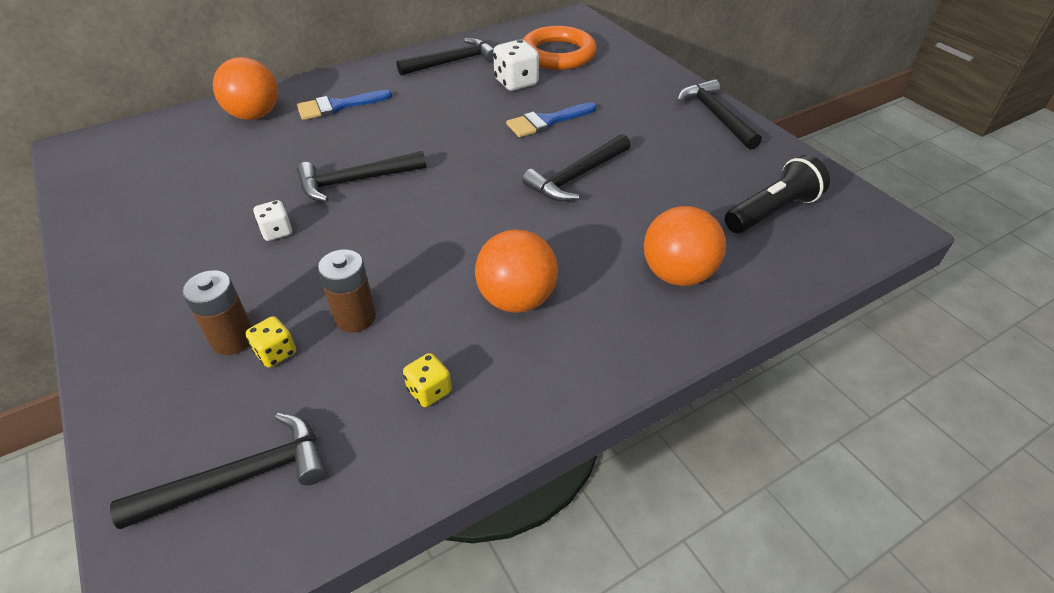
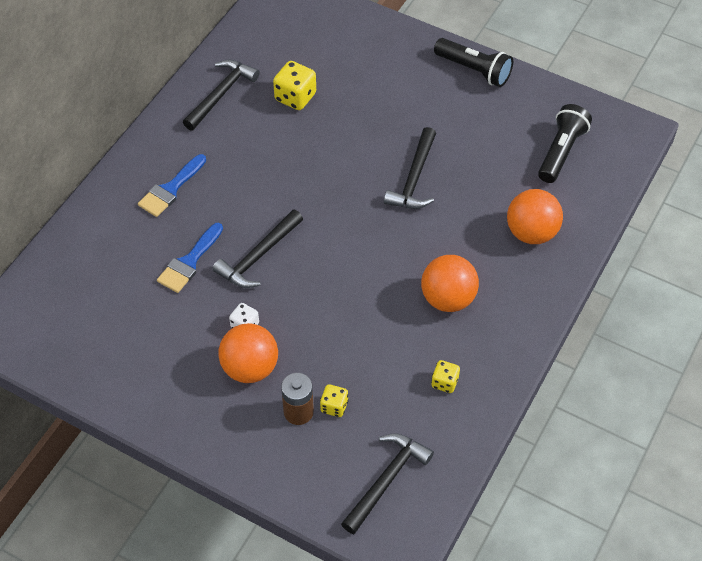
camera: 30 degrees left, 10 degrees up
(254, 115) = (109, 230): orange ball -> orange ball (250, 368)
(355, 317) = (360, 360): brown battery -> none
(516, 82) = (295, 97): white dice -> yellow dice
(547, 121) = (353, 132): blue brush -> blue brush (189, 262)
(558, 54) = (304, 46): orange ring -> none
(716, 116) = (474, 70): black hammer -> black flashlight

